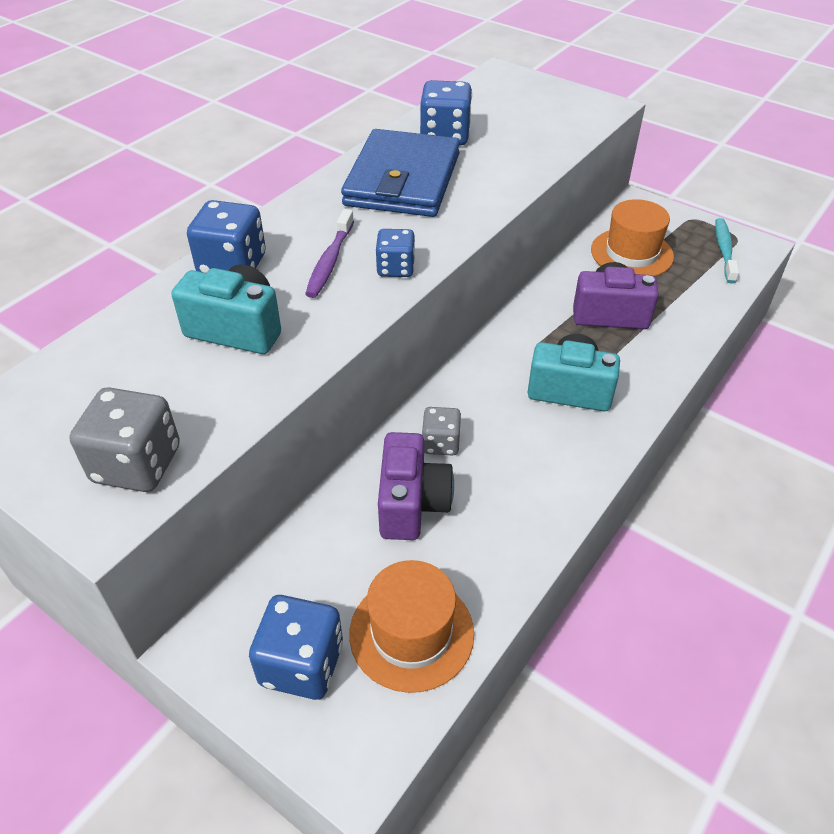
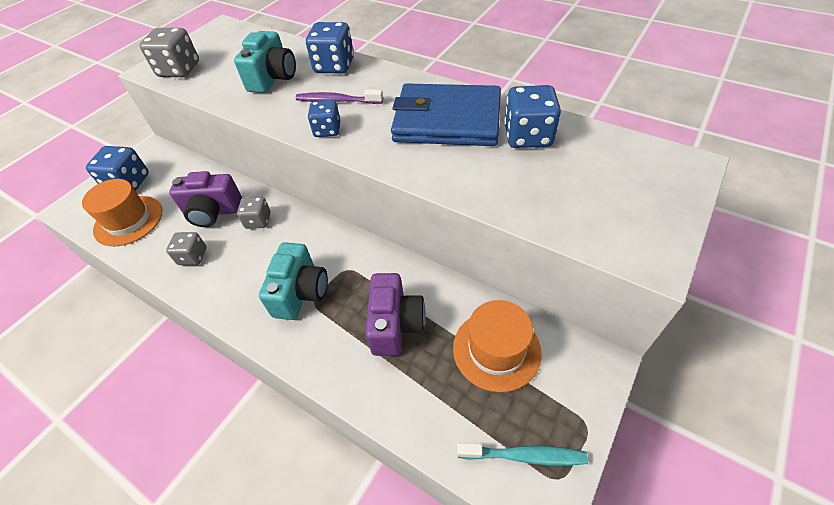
camera: 90 degrees right, 5 degrees up
(504, 514) = (193, 256): none -> grey dice

